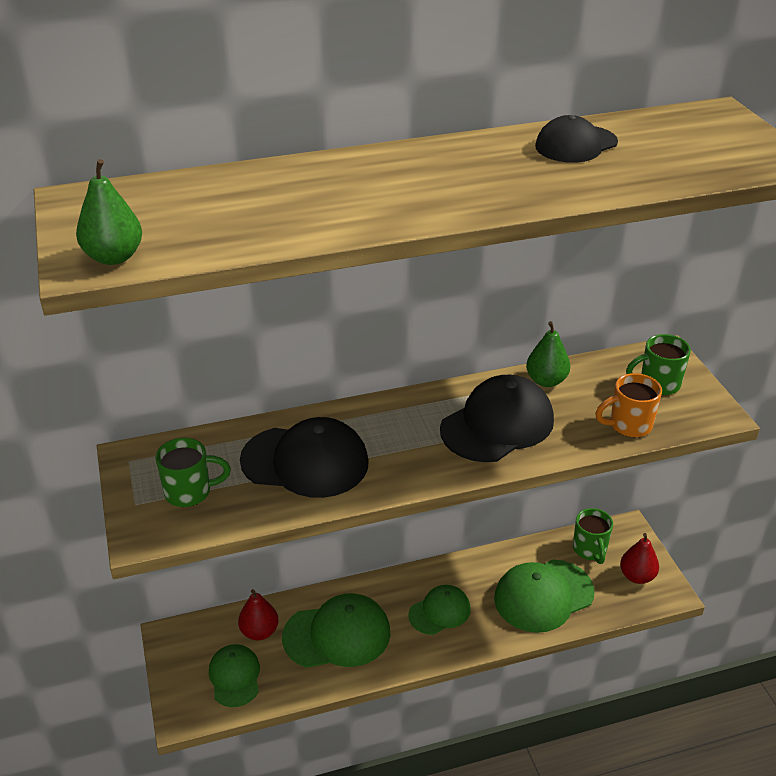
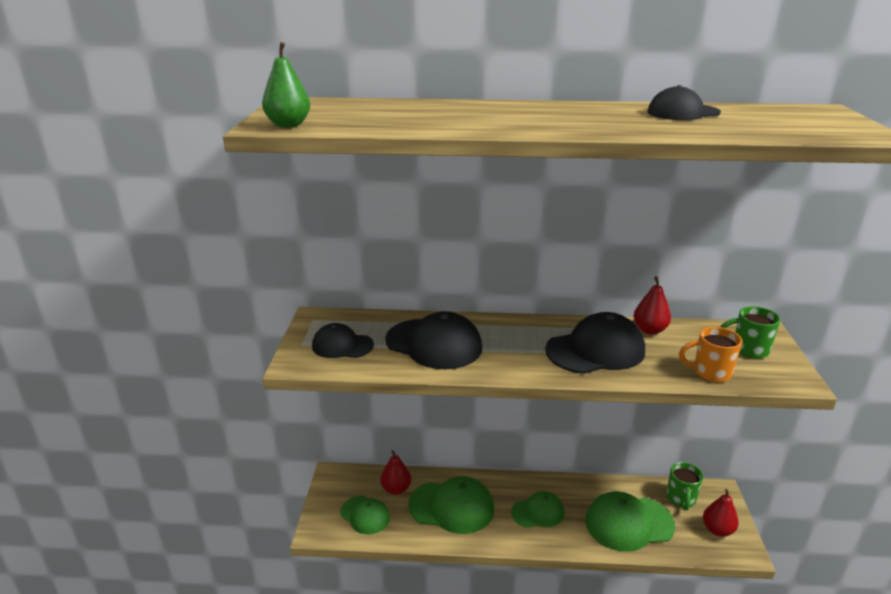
camera: 20 degrees right, 10 degrees down
(190, 492) = (342, 345): green mug -> black cap
(235, 677) = (365, 515): green cap -> green cap turned 120 degrees clockwise
(546, 381) = (649, 330): green pear -> red pear

